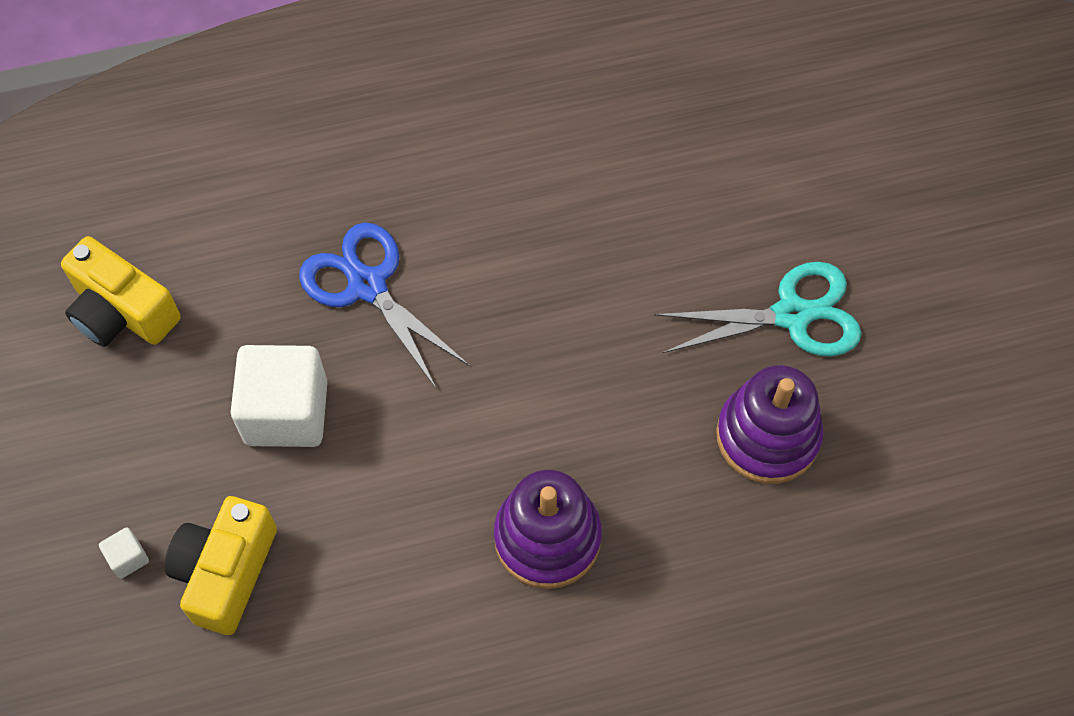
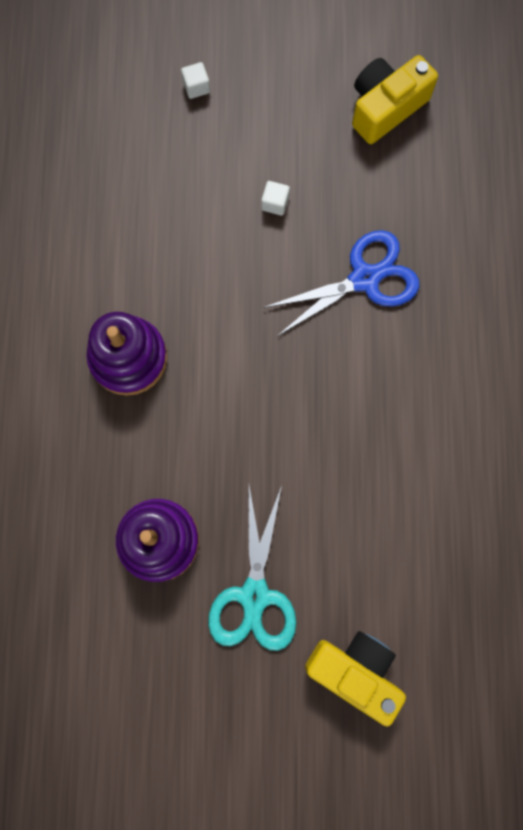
camera: 105 degrees right, 15 degrees up
(226, 572) = (168, 145): yellow camera -> yellow camera (355, 671)
(286, 412) = (275, 203): white cube -> white cube, size x0.41

